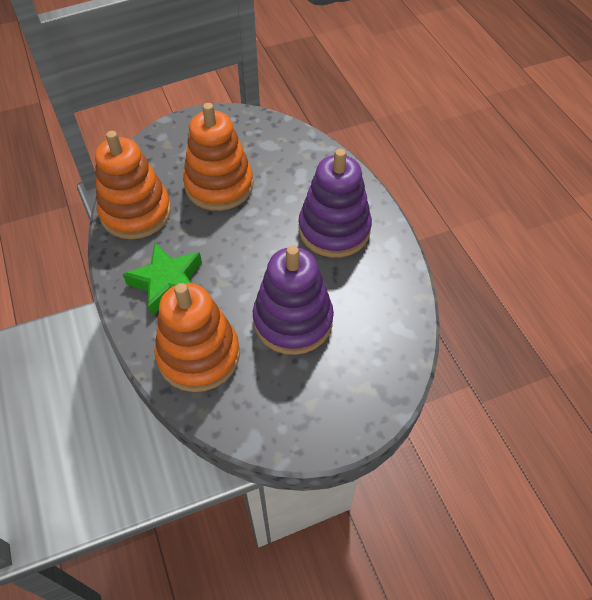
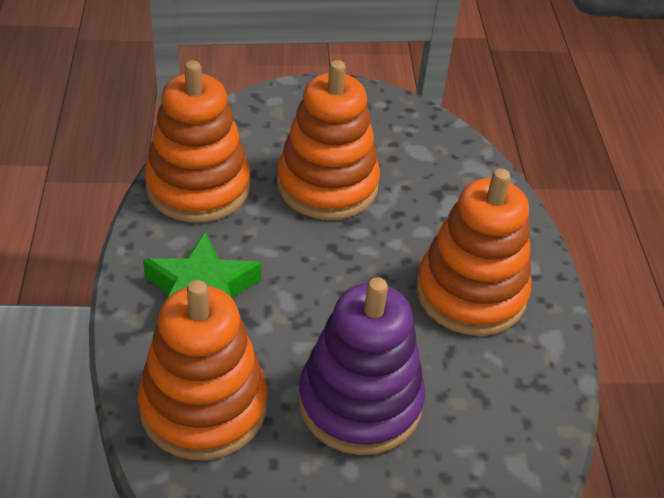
camera: 15 degrees right, 10 degrees down
(334, 230) = (470, 293): purple stacking toy -> orange stacking toy

